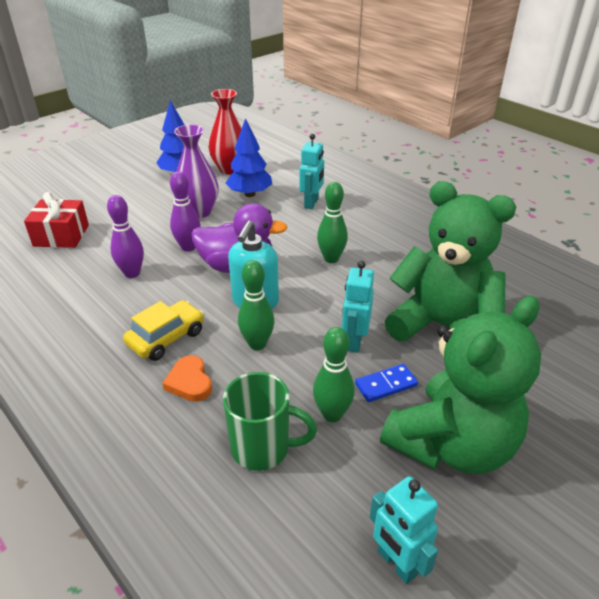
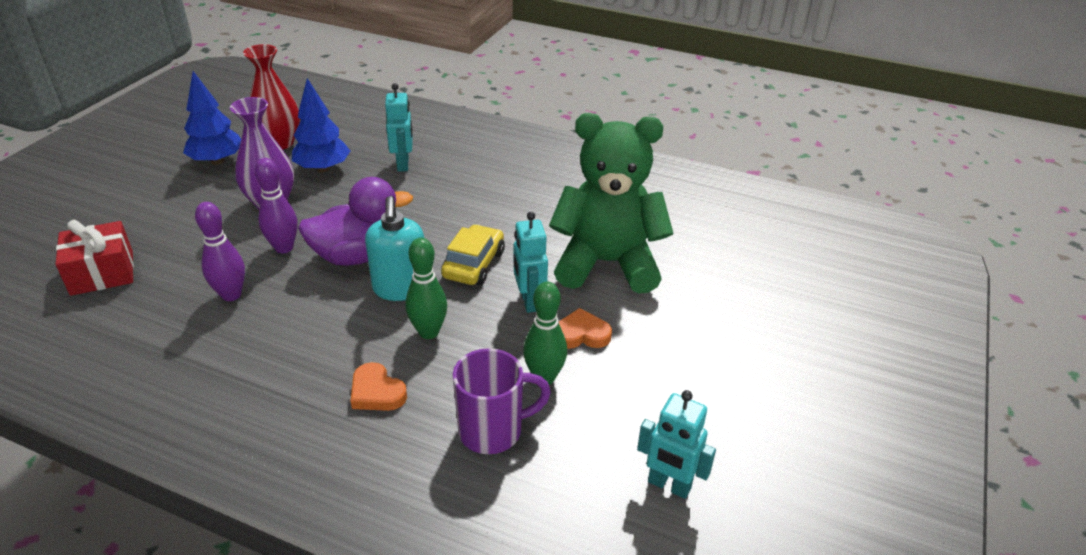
camera: 25 degrees left, 0 degrees up
(166, 338) = (321, 354): yellow car -> yellow car (474, 265)
(262, 448) = (493, 431): green mug -> purple mug
(331, 259) = (459, 221): green bowling pin -> none
(386, 385) = (581, 334): blue domino -> orange heart
(451, 444) = (667, 370): green teddy bear -> none

